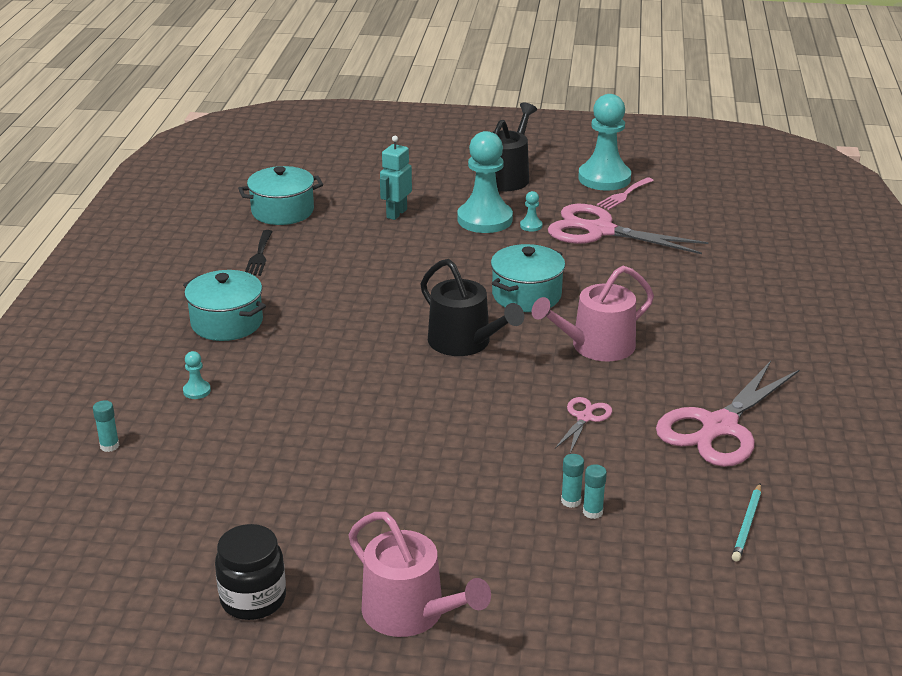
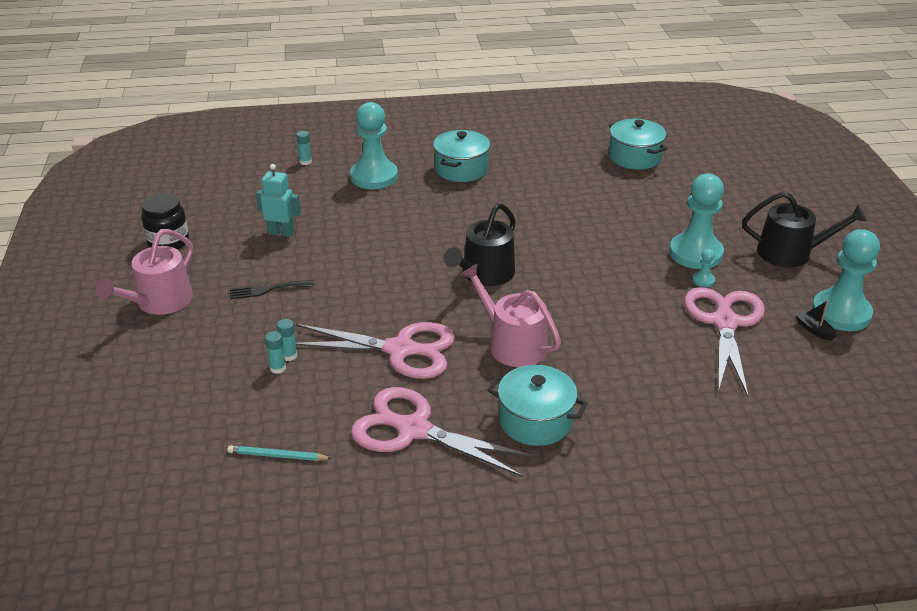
camera: 75 degrees right, 5 degrees up
(197, 391) = (374, 177): turquoise pawn -> turquoise pawn, size x2.50
(259, 255) = (560, 162): black fork -> black fork (267, 290)
(396, 213) = (671, 207): turquoise robot -> turquoise robot (281, 233)
(526, 295) = (576, 295): turquoise pot -> turquoise pot (535, 420)
(584, 417) = (401, 350): pink scissors -> pink scissors, size x2.12
(624, 195) = (814, 330): pink fork -> black boat

